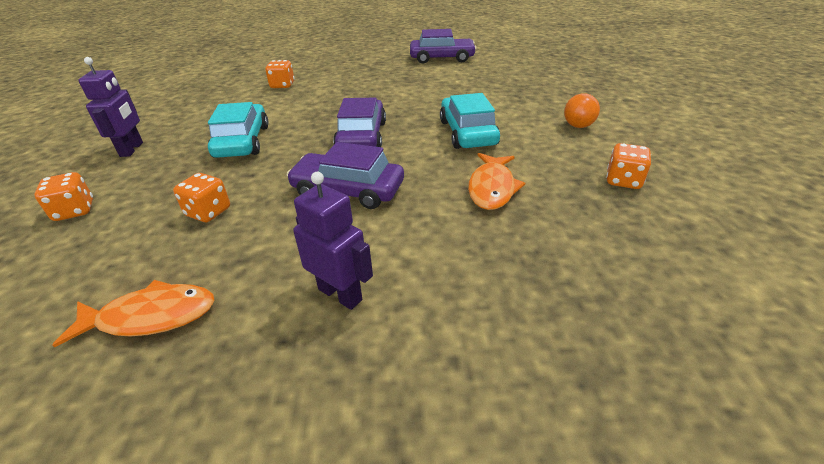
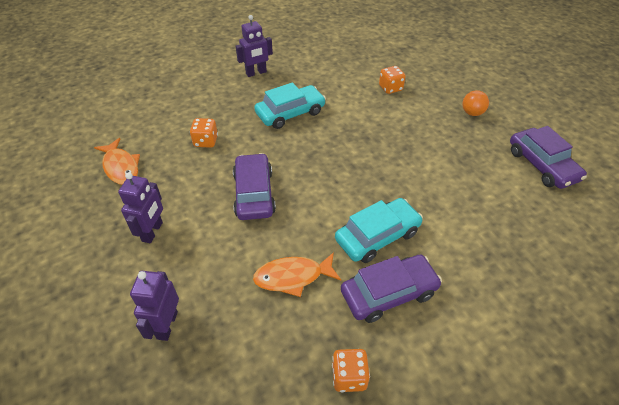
camera: 65 degrees right, 10 degrees up
(74, 211) = (188, 91): orange dice -> none
(362, 136) = (332, 171): purple car -> purple car (389, 293)
(523, 303) = (167, 325): none -> purple robot
(578, 126) = (446, 324): orange ball -> orange ball (472, 113)

